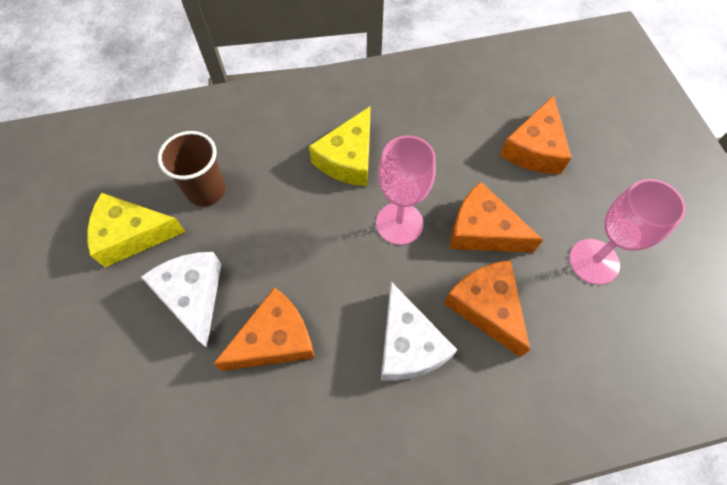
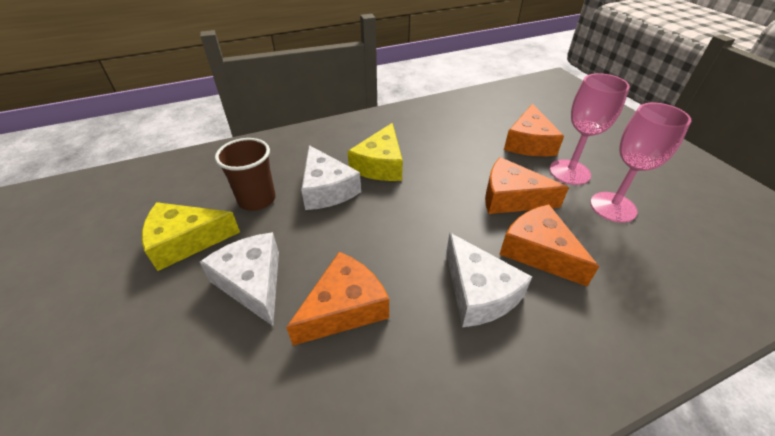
camera: 10 degrees left, 20 degrees down
(282, 186) = (327, 189): none -> white cheese
(399, 223) = (438, 202): pink goblet -> pink goblet (569, 172)

